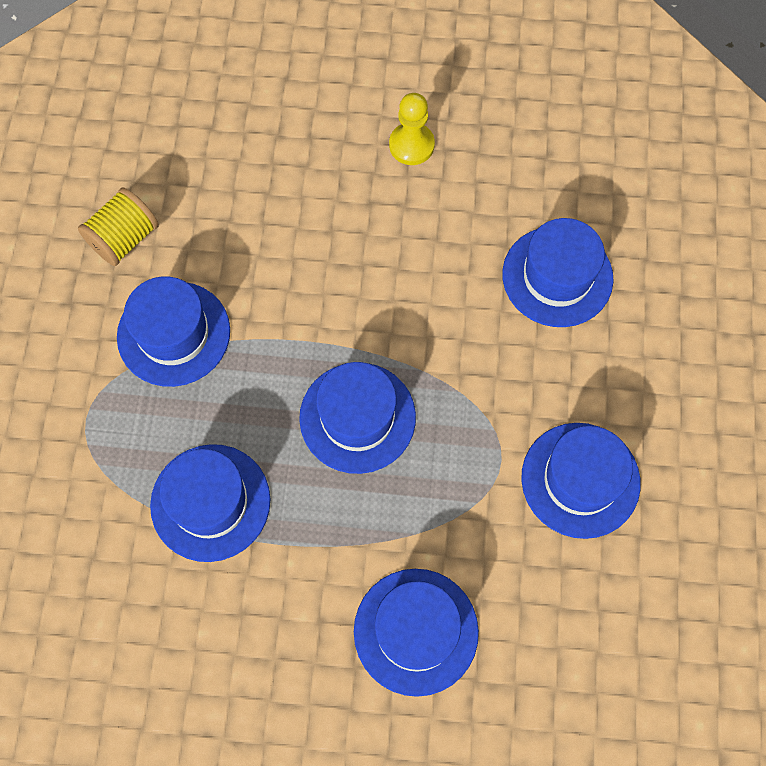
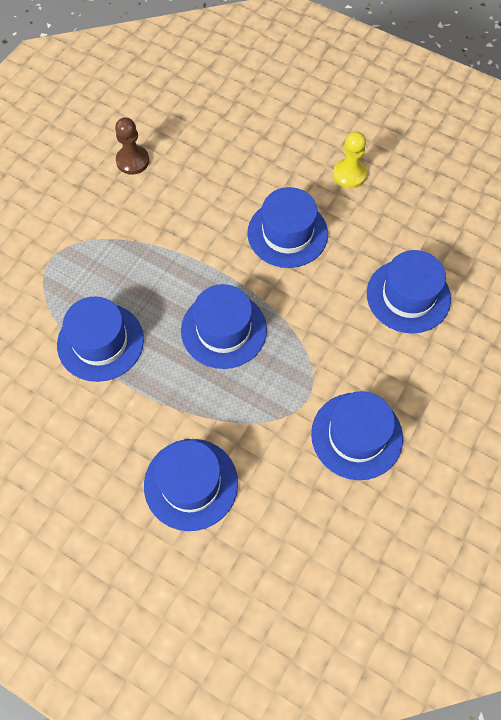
camera: 25 degrees right, 5 degrees down
(124, 239) = (132, 161): yellow spool -> brown pawn
(174, 333) = (133, 229): blue hat -> blue hat (287, 233)

